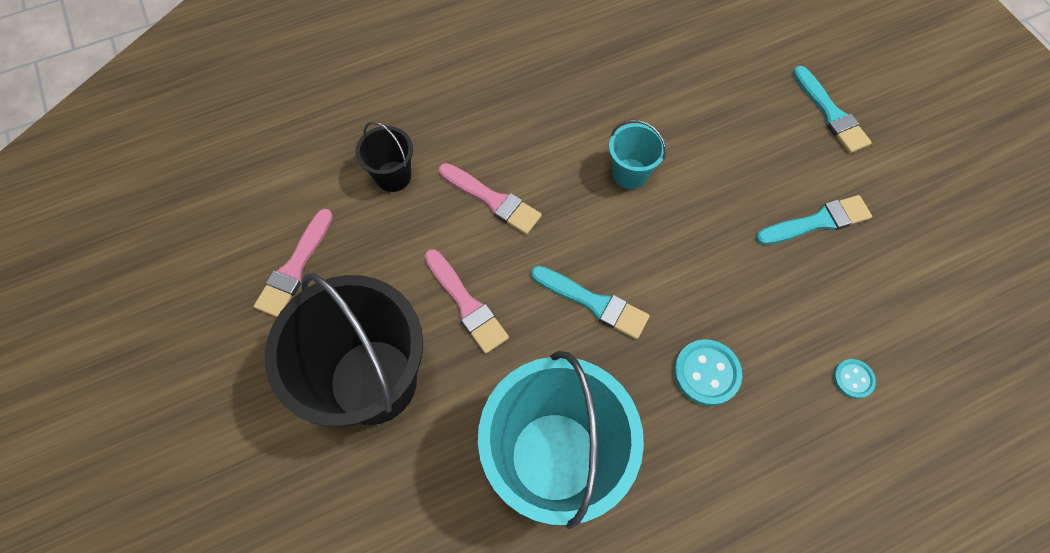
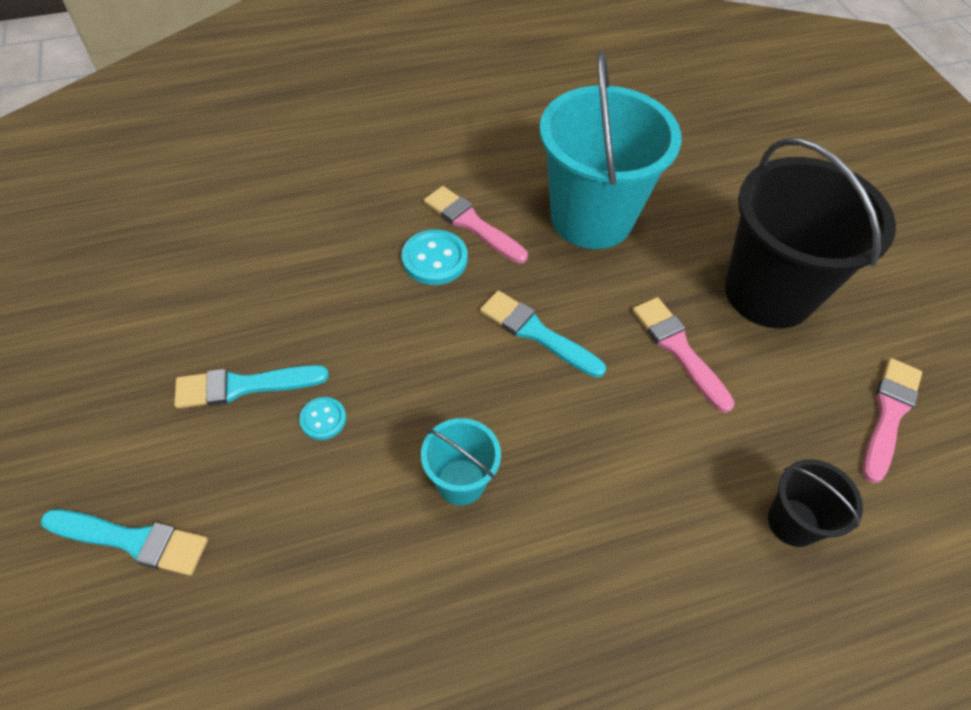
camera: 175 degrees left, 10 degrees down
(492, 200) = (652, 468): pink brush -> pink brush (472, 224)
(830, 113) = (132, 540): turquoise brush -> turquoise brush turned 120 degrees clockwise
(853, 379) = (294, 238): turquoise button -> turquoise button (323, 419)

